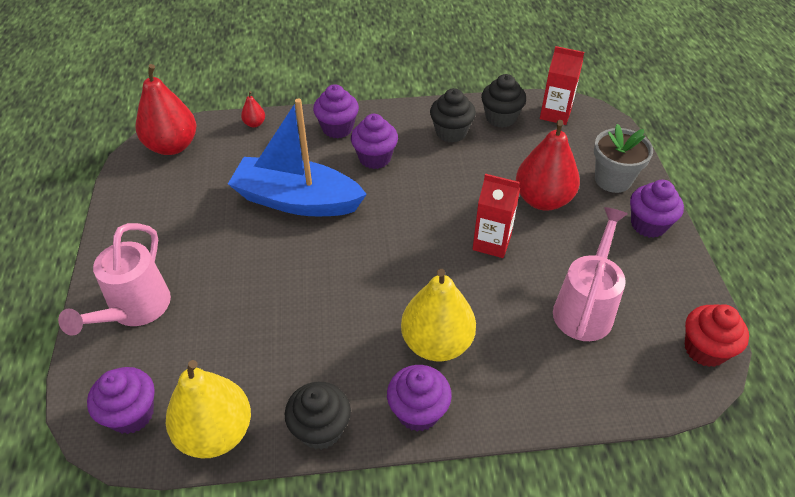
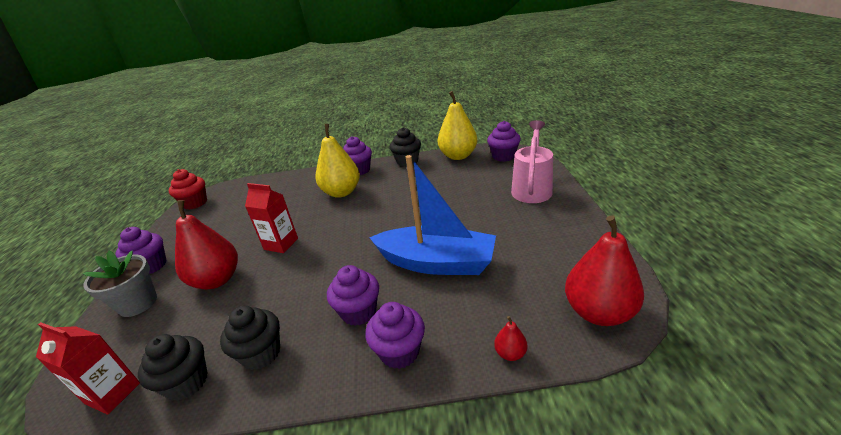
camera: 175 degrees left, 15 degrees down
(585, 307) = (244, 214): pink watering can -> none

